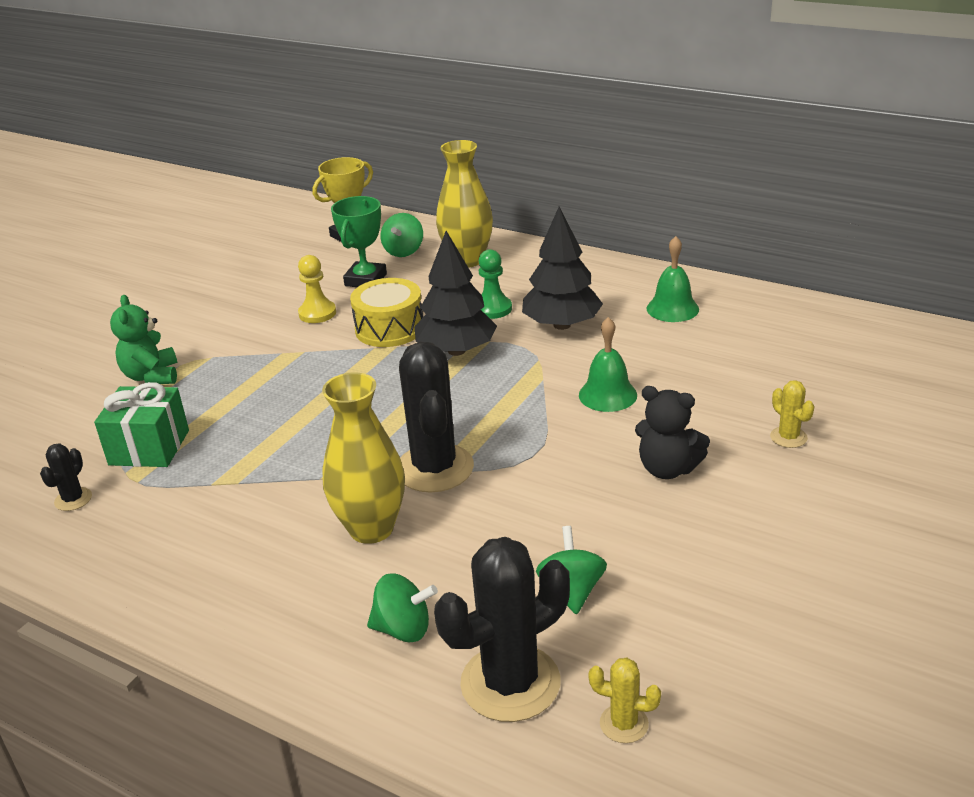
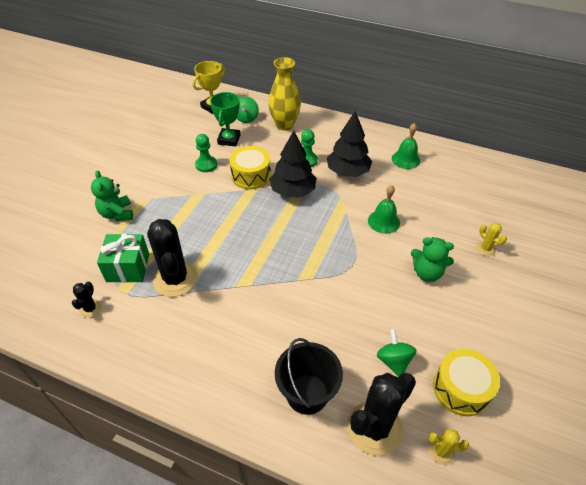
camera: 10 degrees left, 15 degrees up
(317, 313) = (206, 165): yellow pawn -> green pawn
(371, 528) = (273, 322): yellow vase -> none
(403, 629) = (307, 394): green spinning top -> black bucket
(434, 468) = (299, 277): black cactus -> black cactus (175, 279)
(667, 469) = (427, 273): black teddy bear -> green teddy bear
(686, 636) = (461, 389): none -> yellow drum

